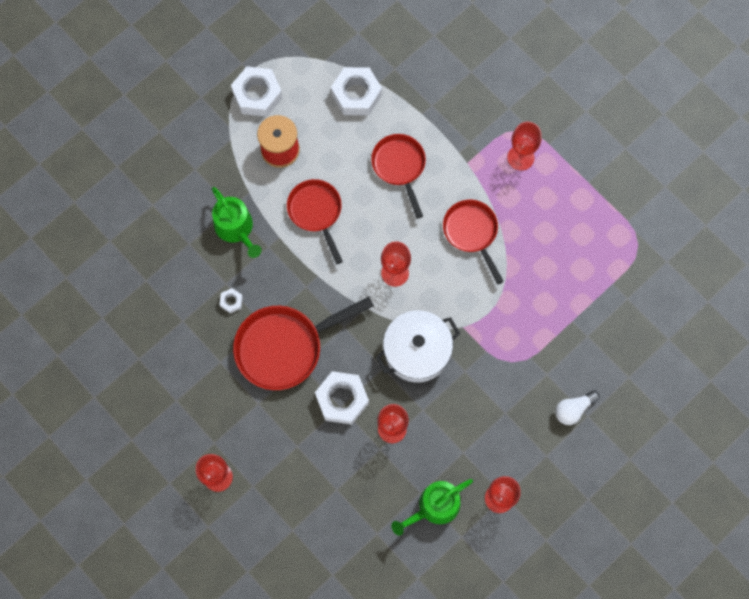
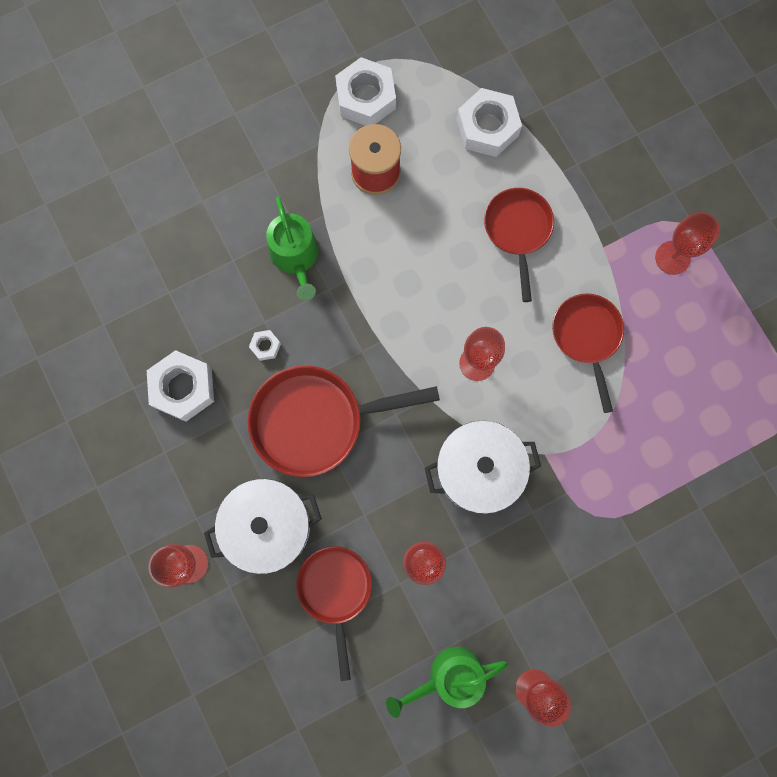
camera: 15 degrees right, 5 degrees up
(269, 434) = (267, 526): none -> white pot
(316, 212) = (399, 261): red pan -> red pan (335, 590)
(342, 399) = (369, 506): white nut -> white nut (183, 388)
(573, 409) = (659, 599): white light bulb -> none

